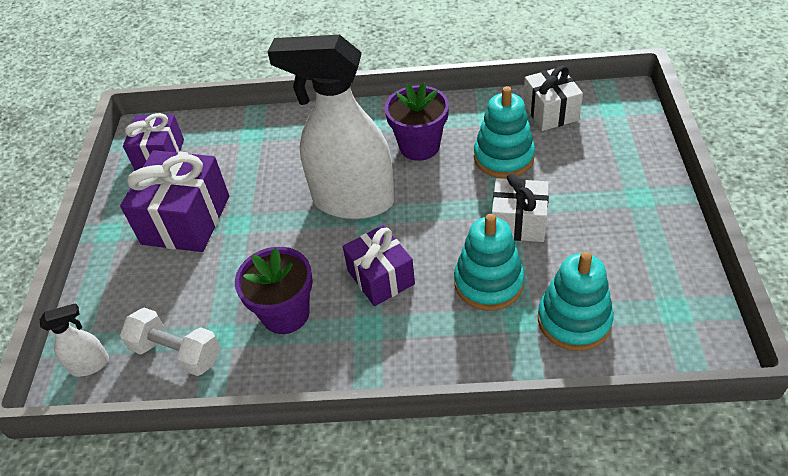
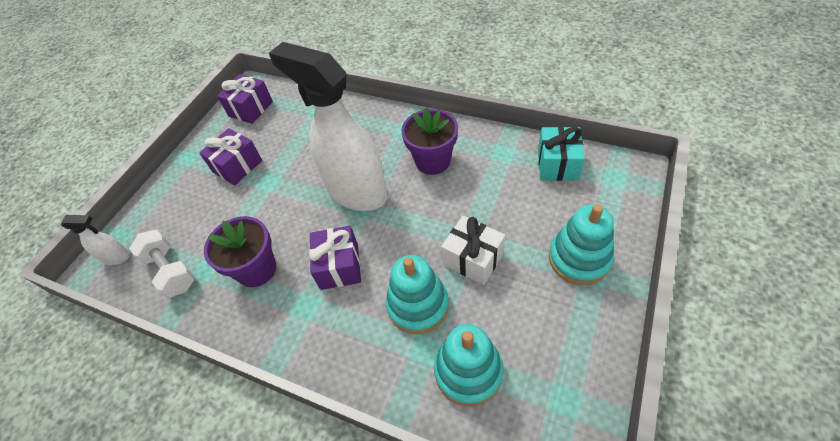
camera: 25 degrees right, 5 degrees up
(186, 220) = (237, 166): purple gift -> purple gift, size x0.65
(503, 157) = (494, 194): turquoise stacking toy -> turquoise stacking toy (579, 258)
(550, 112) = (557, 164): white gift -> turquoise gift

